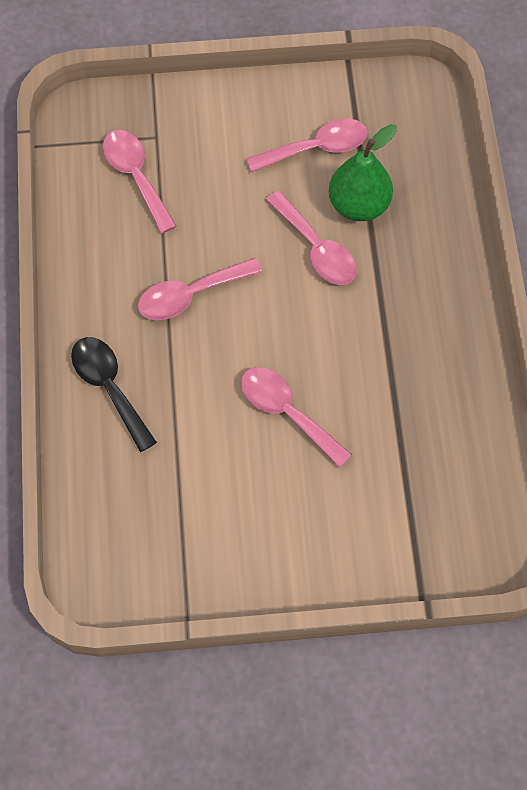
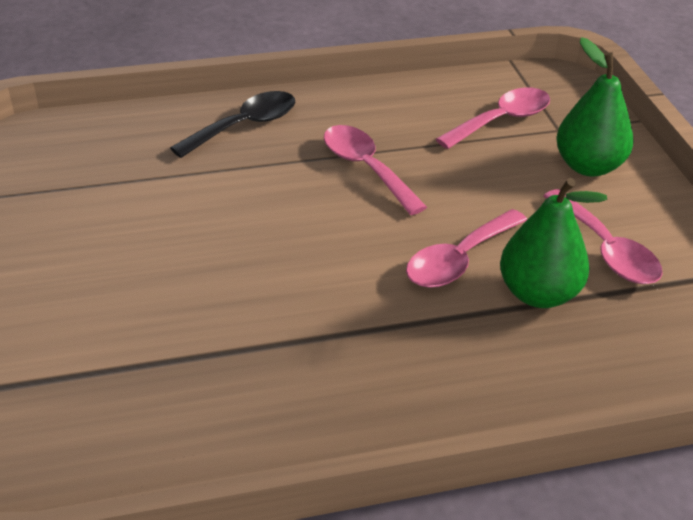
camera: 80 degrees right, 25 degrees down
(212, 130) = (588, 166): none -> green pear
(286, 412) = (227, 251): pink spoon -> none

